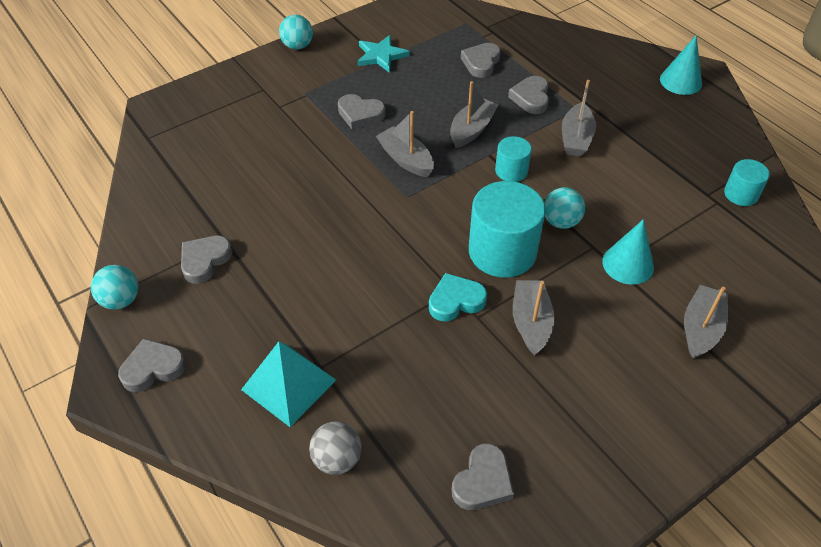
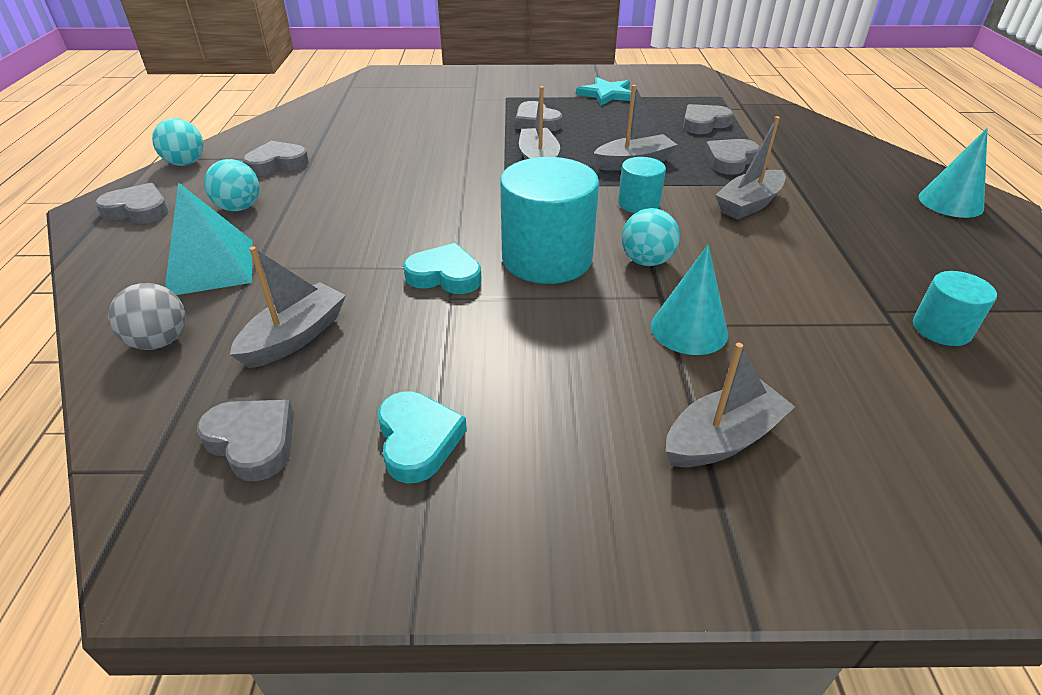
camera: 35 degrees right, 10 degrees down
(297, 46) = (539, 71): turquoise ball -> turquoise ball (239, 207)
(483, 481) = (253, 442): grey heart -> grey heart turned 120 degrees counterclockwise
(531, 322) = (501, 328): grey boat -> grey boat (295, 337)
(566, 423) = (418, 440): none -> turquoise heart

